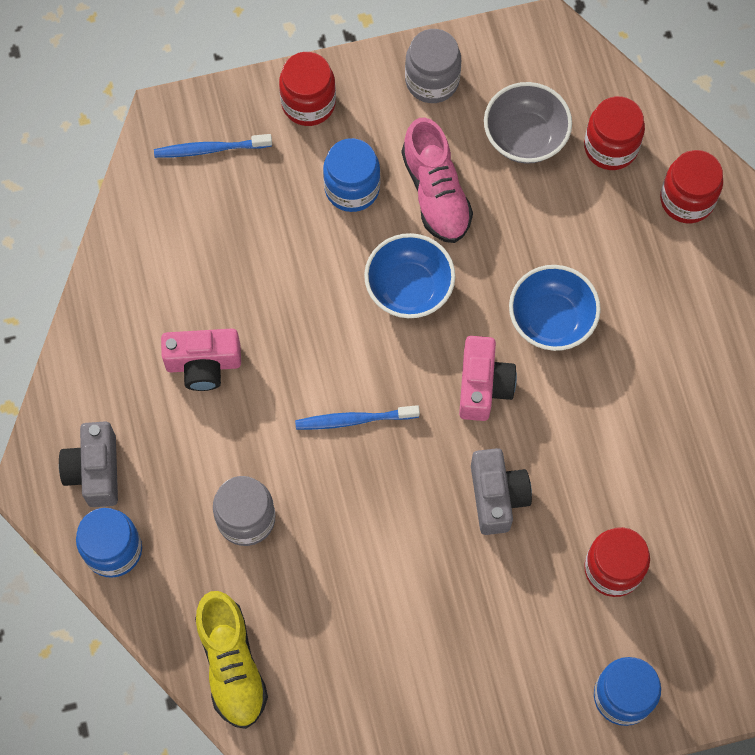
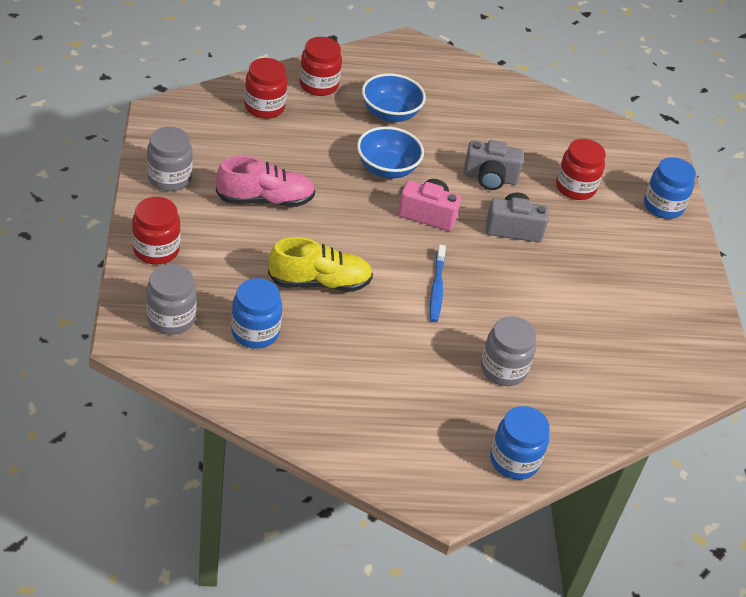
camera: 85 degrees left, 25 degrees down
(95, 471) = (442, 458): grey camera -> grey camera (490, 178)
(203, 364) = (365, 366): pink camera -> none
(210, 149) = (171, 318): blue toothbrush -> grey jar
(231, 665) = (621, 405): yellow shoe -> yellow shoe (320, 282)
(352, 188) = (242, 243): blue jar -> blue jar (255, 332)
(409, 288) = (338, 233): blue bowl -> blue bowl (390, 114)
(525, 137) = (238, 144): grey bowl -> none

